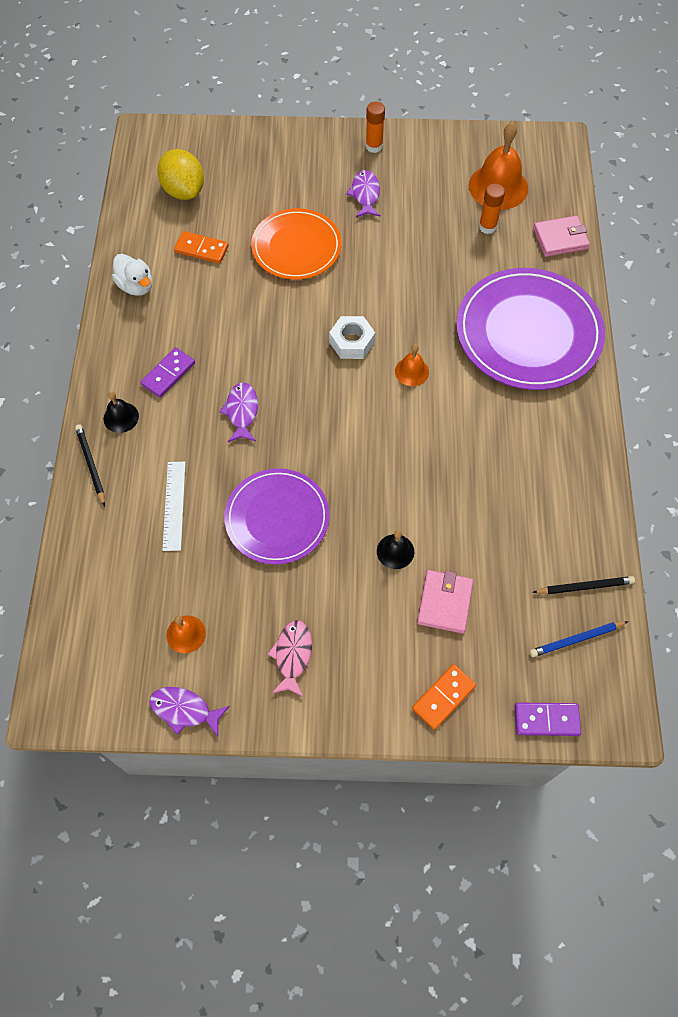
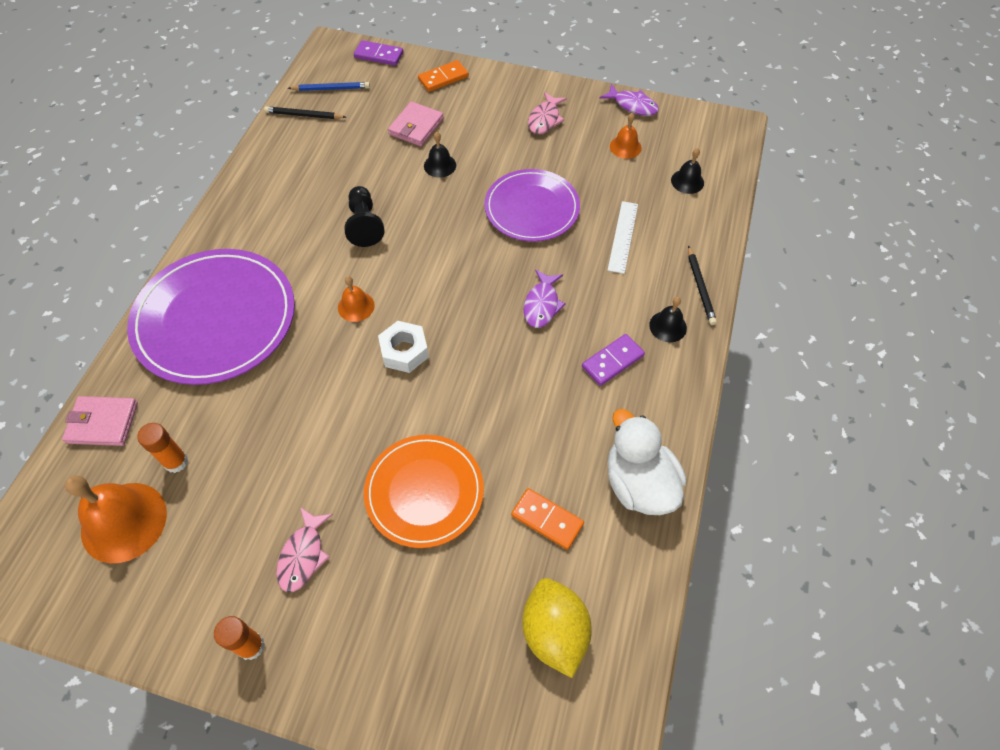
camera: 165 degrees left, 5 degrees down
(108, 598) = (687, 181): none -> black bell
(136, 286) = (638, 483): white duck -> white duck, size x1.51
(365, 195) = (303, 555): purple fish -> pink fish
(443, 456) = (364, 225): none -> black pawn

